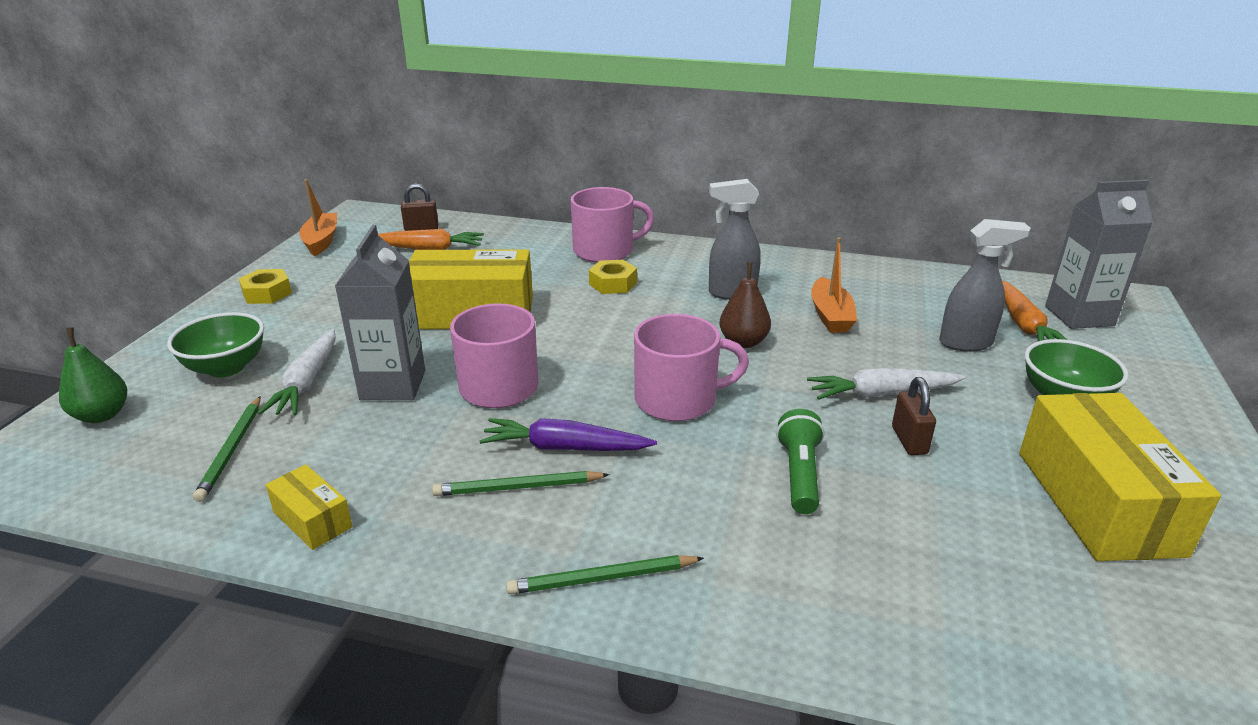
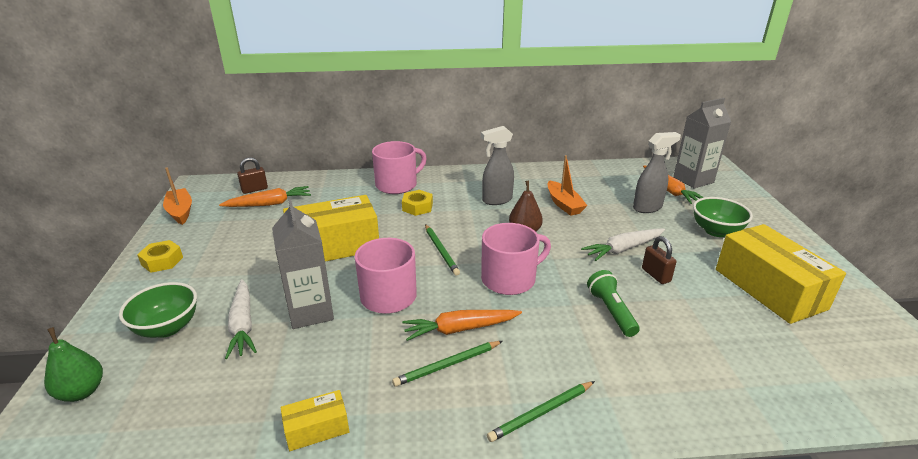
camera: 20 degrees left, 0 degrees up
(232, 450) = (216, 392): green pencil -> green pencil (441, 251)
(312, 520) = (317, 429): yellow box -> yellow box turned 45 degrees counterclockwise
(565, 448) = (460, 329): purple carrot -> orange carrot

